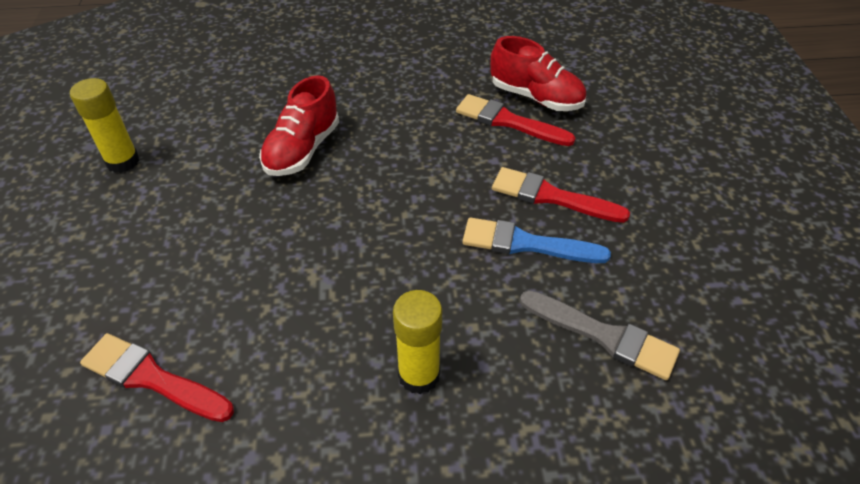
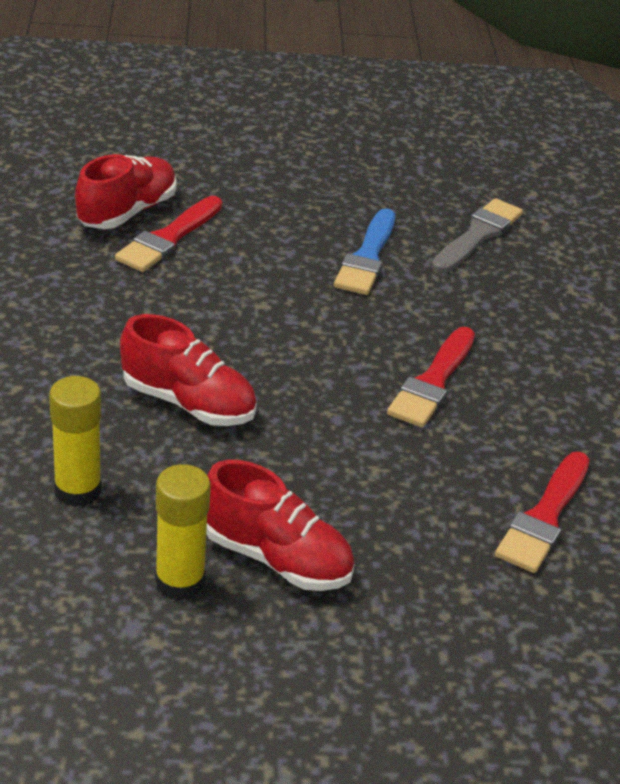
camera: 90 degrees left, 10 degrees down
(135, 205) = (276, 558): none -> red shoe
(419, 375) = (526, 340): yellow glue stick -> yellow glue stick (78, 490)
(551, 196) = (301, 231): red brush -> red brush (432, 382)

